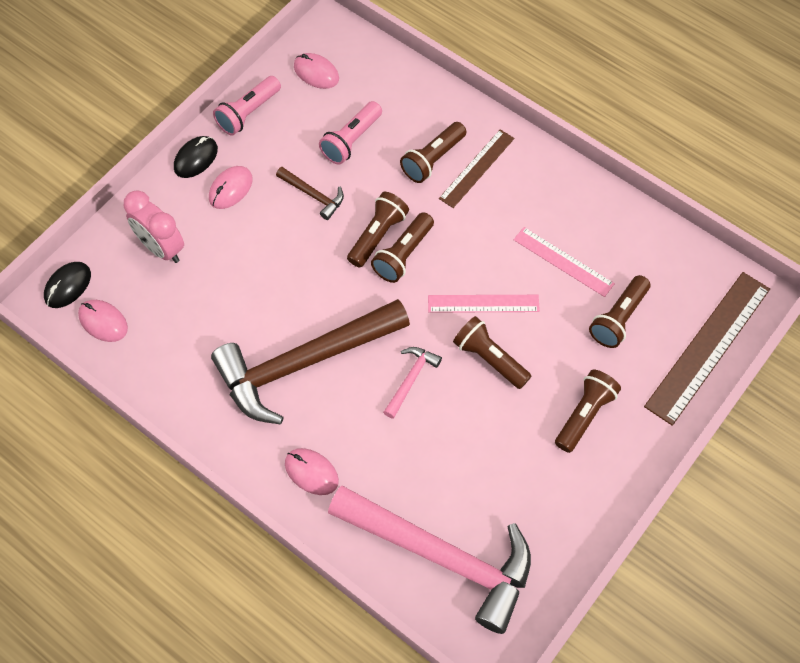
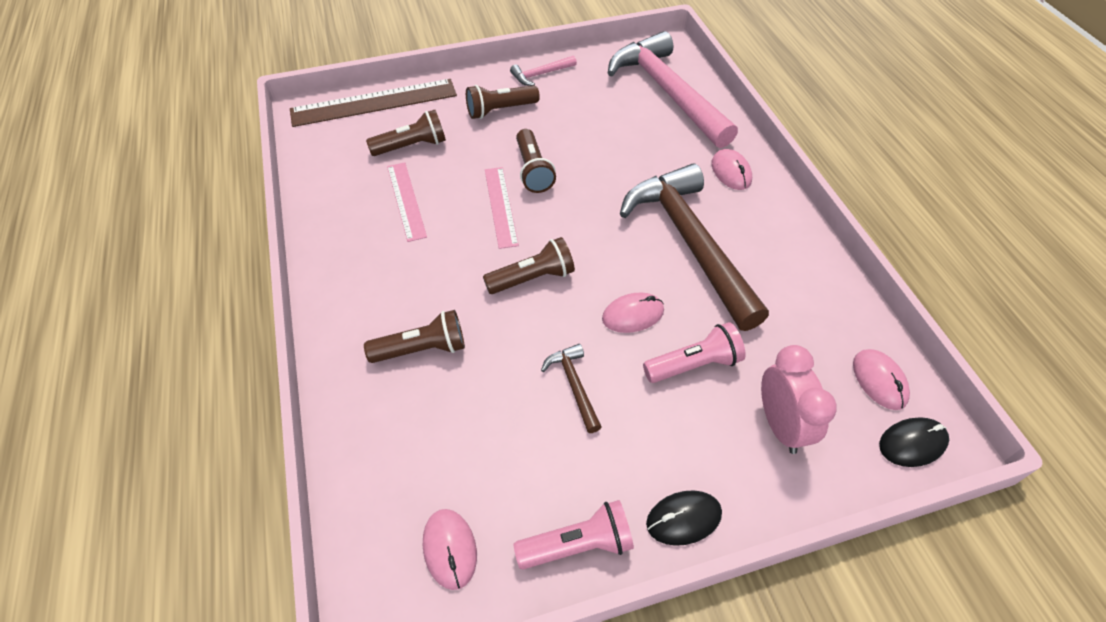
camera: 145 degrees left, 10 degrees down
(231, 189) = (662, 449): pink mouse -> pink mouse (633, 315)
(303, 363) = (690, 242): brown hammer -> brown hammer turned 120 degrees counterclockwise
(351, 140) = (484, 424): pink flashlight -> pink flashlight (694, 364)
(377, 235) = (541, 308): brown flashlight -> none
(411, 379) = (606, 188): pink hammer -> pink hammer (540, 74)
(476, 168) = (391, 315): brown ruler -> none
(483, 304) = (501, 206): pink ruler -> pink ruler turned 45 degrees clockwise

